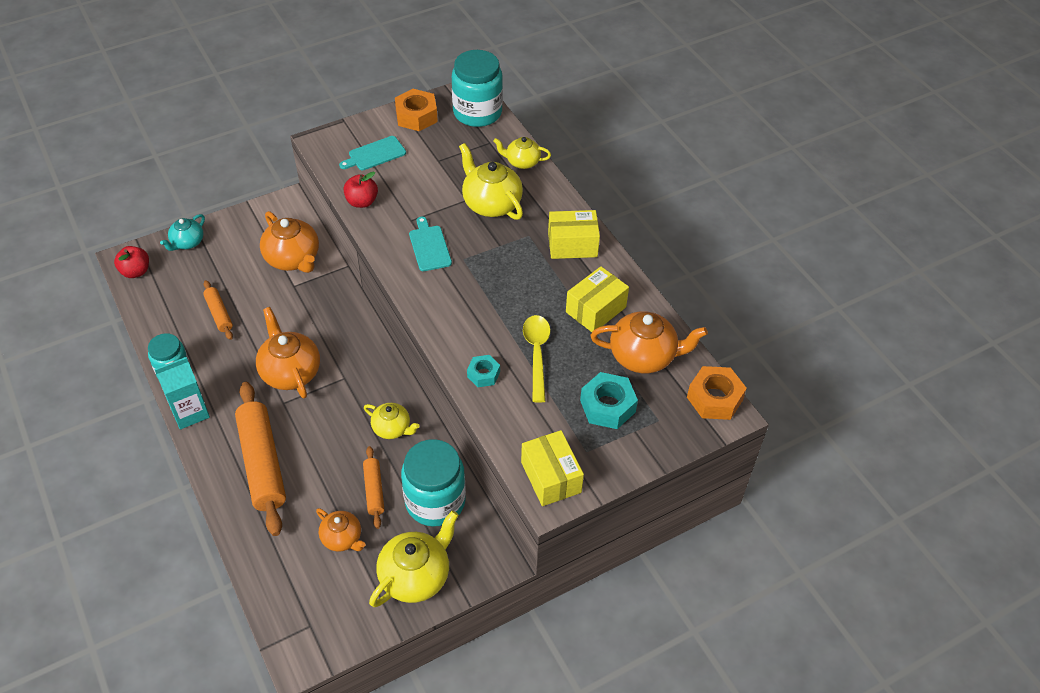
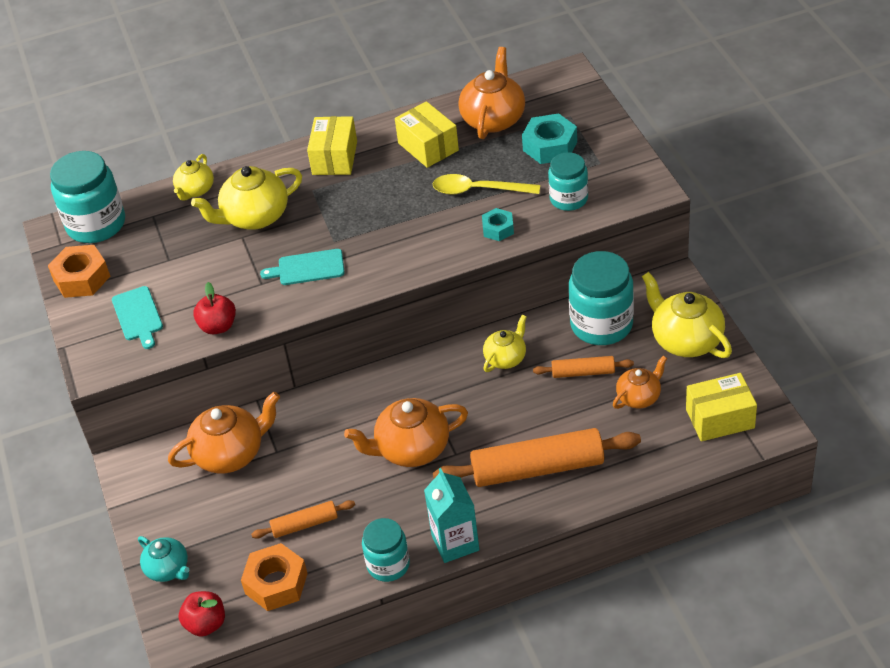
camera: 75 degrees left, 5 degrees down
(529, 428) = (568, 199): none -> turquoise jar
(551, 477) = (627, 187): yellow box -> yellow box (720, 418)
(714, 398) = (550, 79): orange nut -> orange nut (276, 583)

